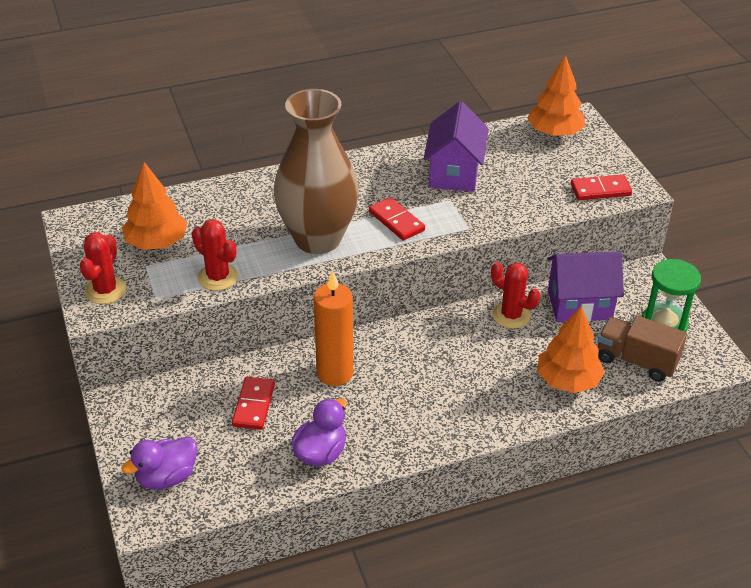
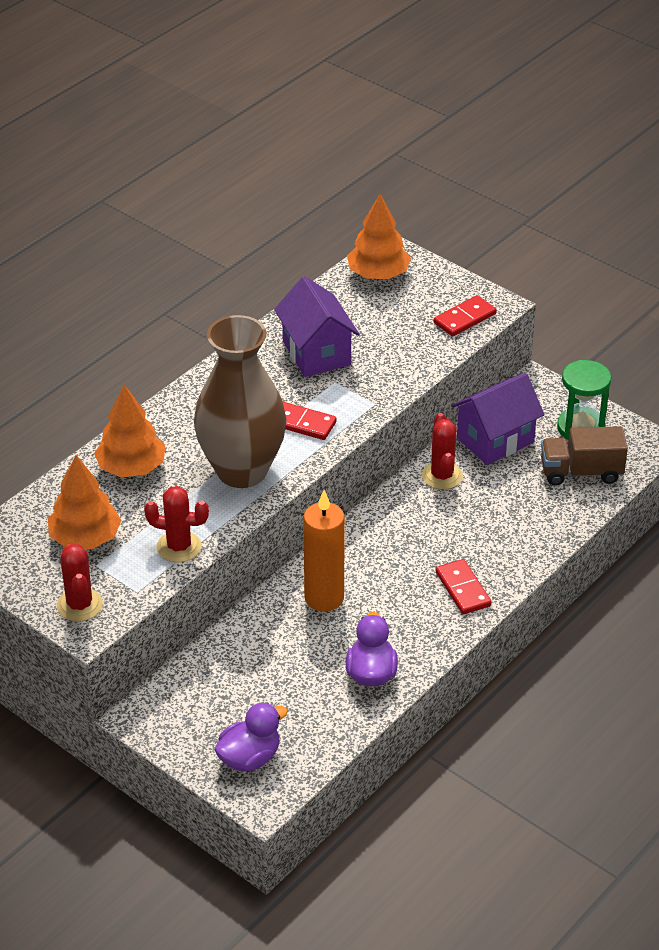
camera: 30 degrees left, 0 degrees up
(166, 477) = (249, 758): purple duck -> purple duck turned 150 degrees counterclockwise
(254, 405) = (274, 659): red domino -> red domino (463, 589)
(511, 315) = (442, 476): red cactus -> red cactus turned 75 degrees clockwise
(568, 380) = (536, 515): orange tree -> orange tree (131, 467)

